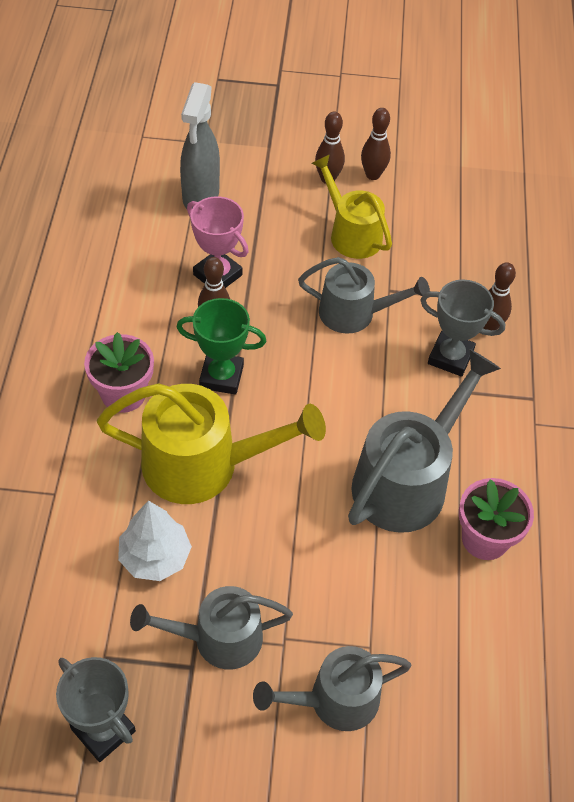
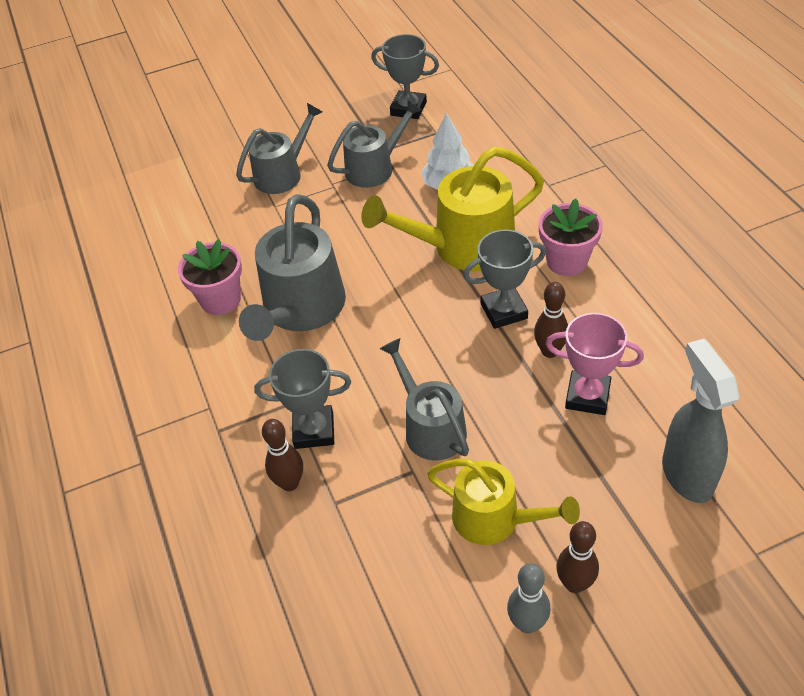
camera: 160 degrees right, 5 degrees down
(221, 376) = (504, 311): green trophy -> grey trophy
(355, 313) = (430, 427): grey watering can -> grey watering can turned 75 degrees clockwise
(372, 175) = (527, 623): brown bowling pin -> grey bowling pin

